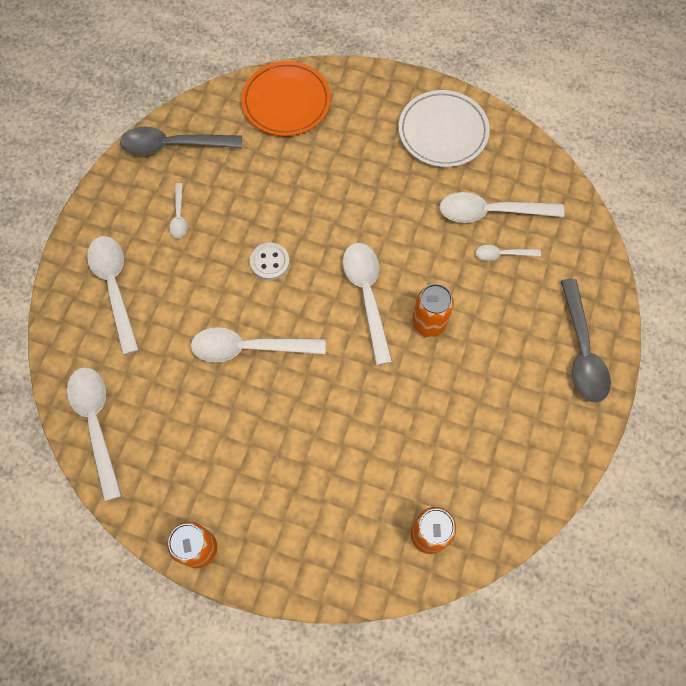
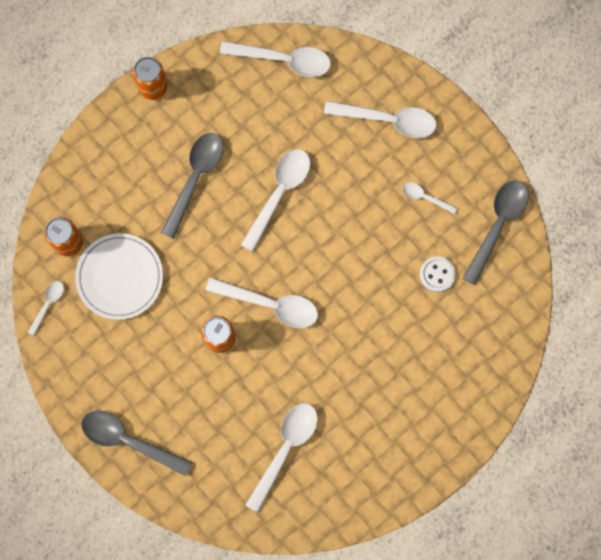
camera: 120 degrees right, 10 degrees up
(269, 262) = (343, 246): white button -> white button (437, 274)
(280, 440) = (195, 178): none -> grey spoon
(286, 102) = (491, 341): orange plate -> none
(443, 132) = (385, 458): white plate -> white plate (120, 277)
(502, 254) = (243, 433): white spoon -> white spoon (48, 304)

